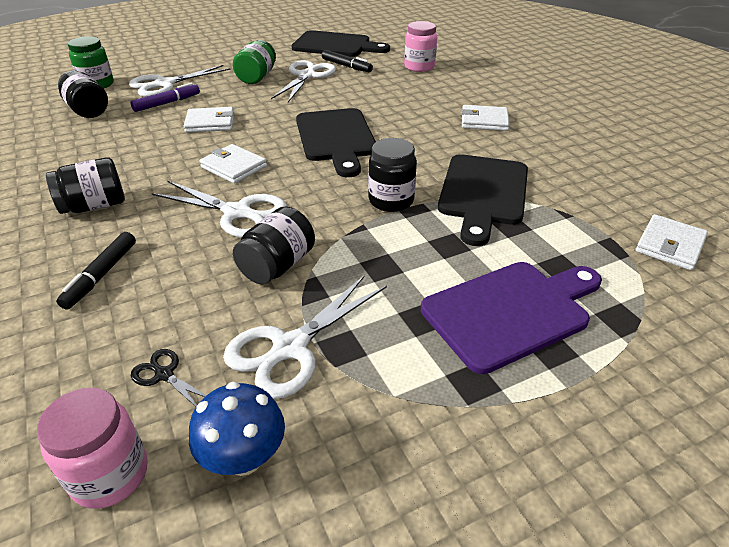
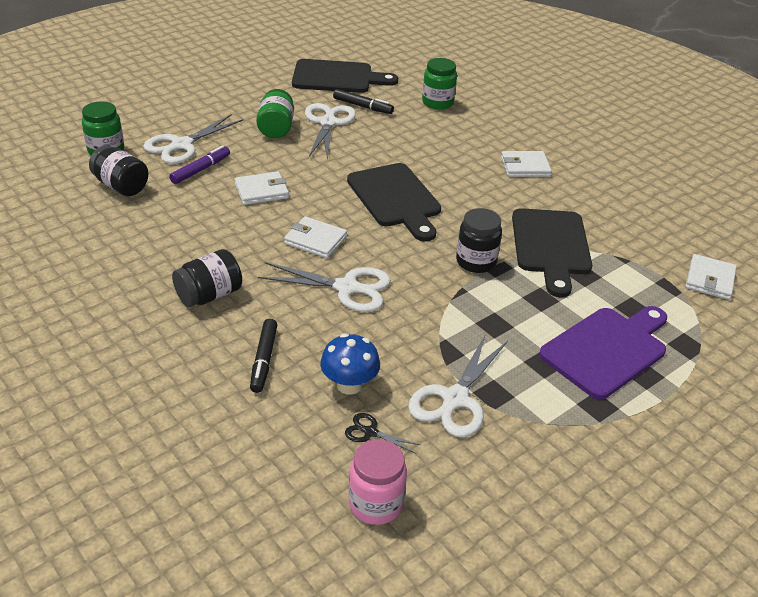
camera: 15 degrees left, 0 degrees up
(244, 457) = (462, 478): blue mushroom -> blue mushroom (349, 385)
(277, 266) = (409, 333): black jar -> none
(419, 67) = (437, 102): pink jar -> green jar

